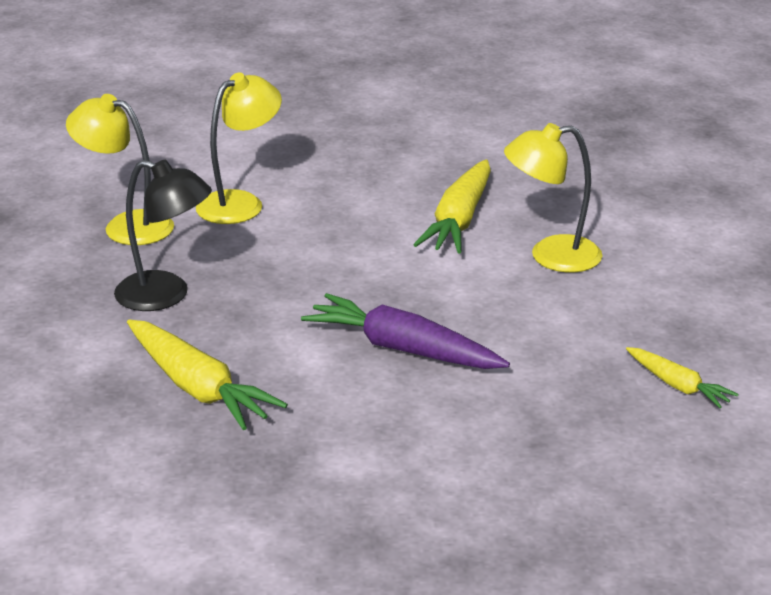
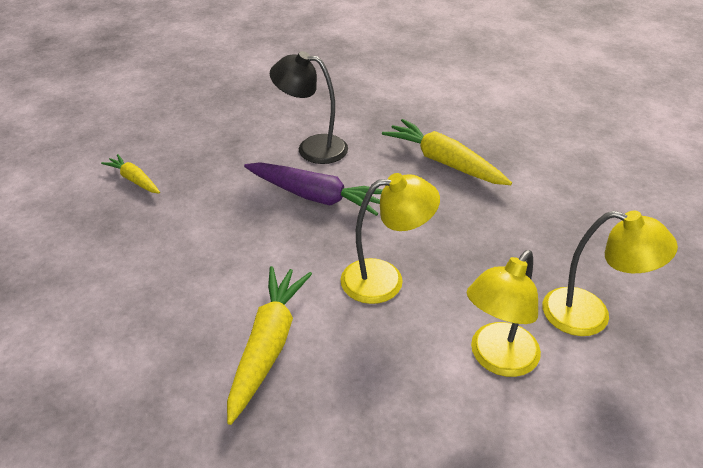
camera: 175 degrees right, 10 degrees up
(166, 295) = (505, 234): black lamp -> black lamp (312, 148)
(551, 256) = (187, 299): yellow lamp -> yellow lamp (385, 279)

